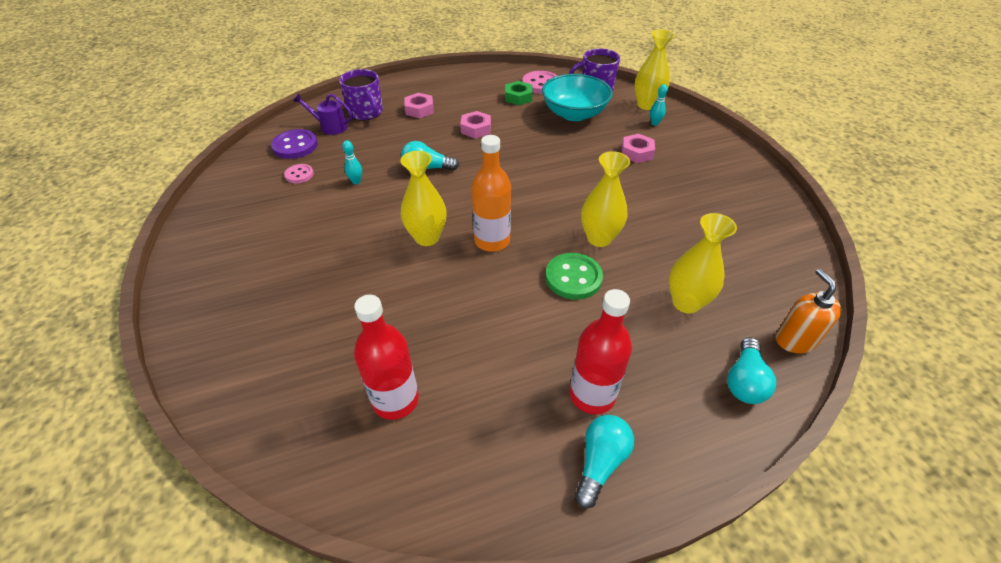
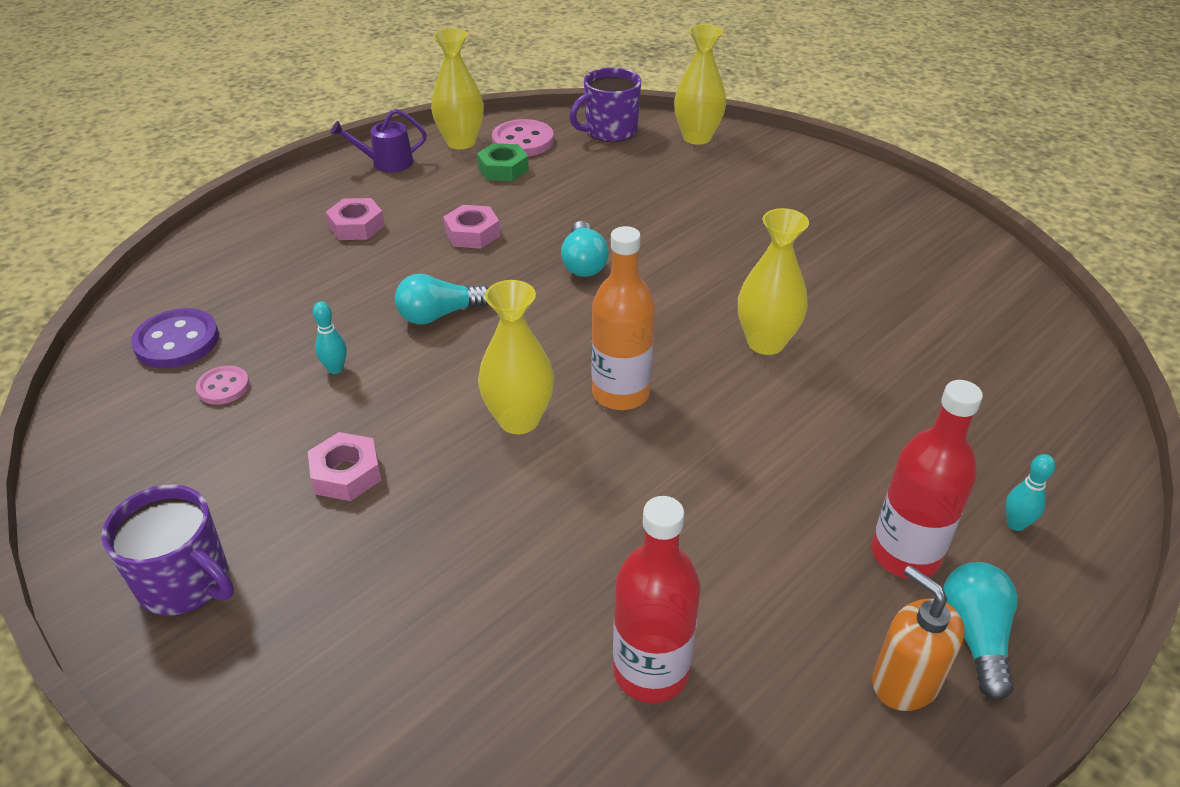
camera: 25 degrees left, 5 degrees down
(330, 127) = (219, 293): purple watering can -> purple watering can (387, 163)
(366, 112) = (266, 253): purple mug -> purple mug (186, 583)
(573, 278) = (770, 408): green button -> none
(574, 114) = (604, 174): turquoise bowl -> none
(636, 152) = (731, 208): pink nut -> pink nut (346, 474)
(654, 123) = (726, 161): turquoise bowling pin -> turquoise bowling pin (1015, 524)
(686, 302) = (932, 392): yellow vase -> yellow vase (461, 142)
(744, 381) = (1063, 466): turquoise light bulb -> turquoise light bulb (583, 263)
(795, 340) = (1082, 395): orange soap dispenser -> orange soap dispenser (904, 682)

